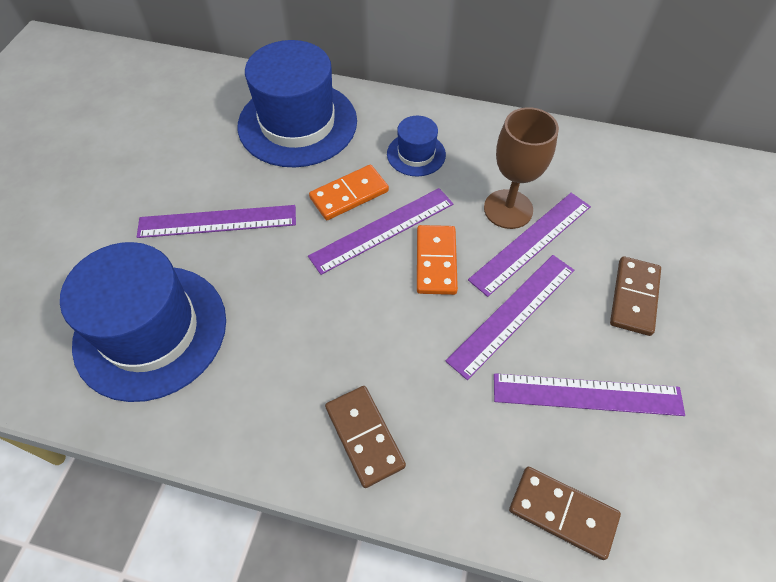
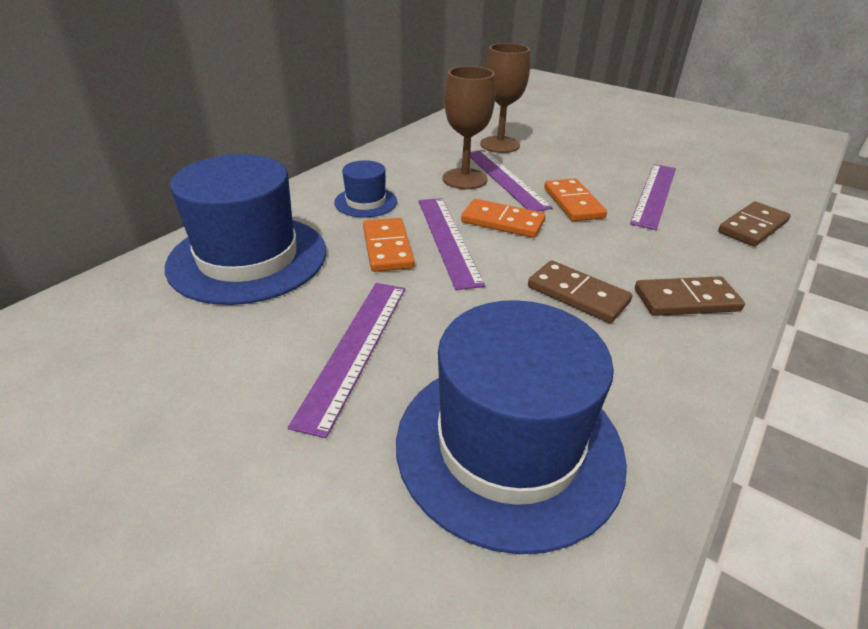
camera: 70 degrees left, 20 degrees down
(512, 313) = (573, 203): purple ruler -> orange domino
(619, 216) = (500, 145): none -> brown goblet
(634, 297) = (575, 159): brown domino -> brown domino (577, 295)

